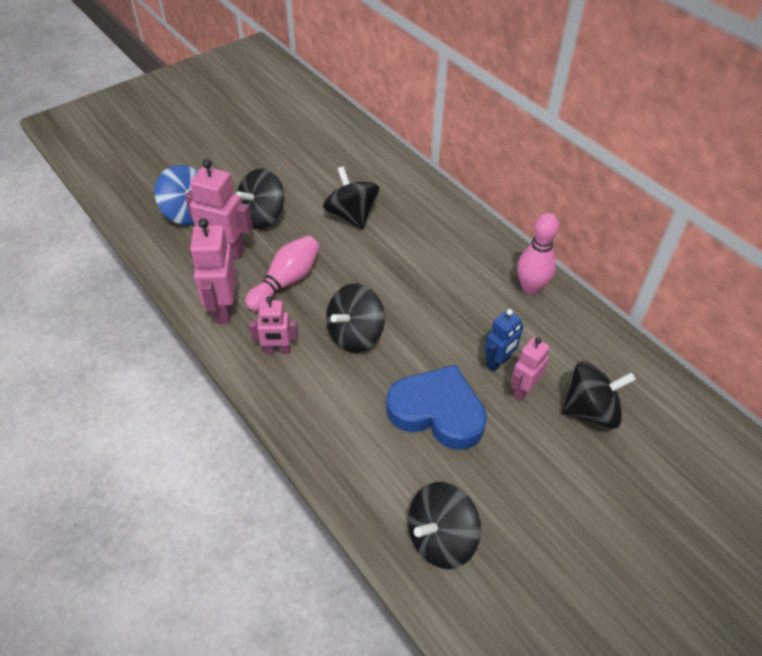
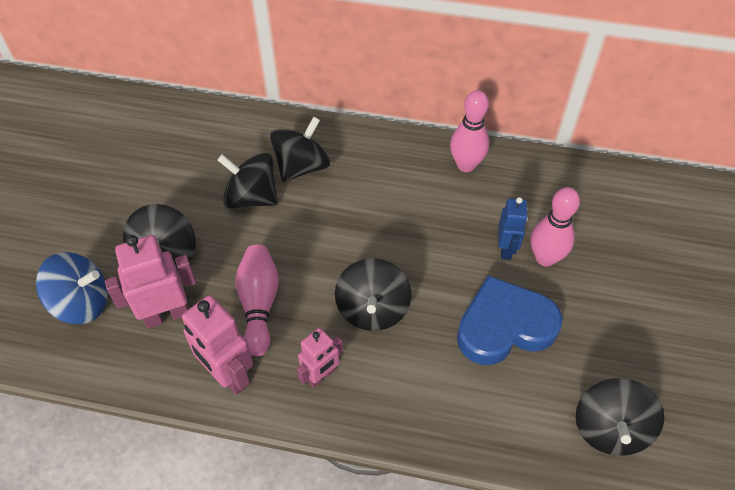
camera: 40 degrees left, 5 degrees up
(523, 389) = (545, 258): pink robot -> pink bowling pin
(590, 410) = (605, 239): black spinning top -> black spinning top (301, 166)

